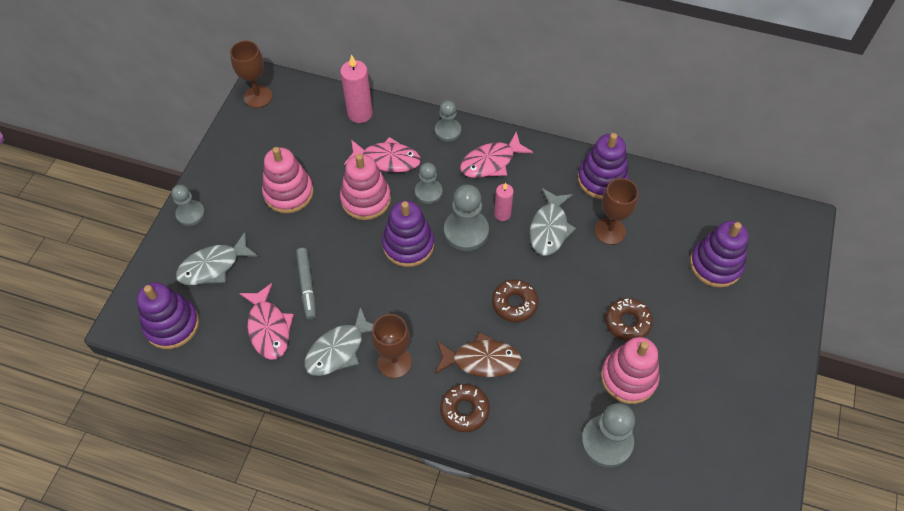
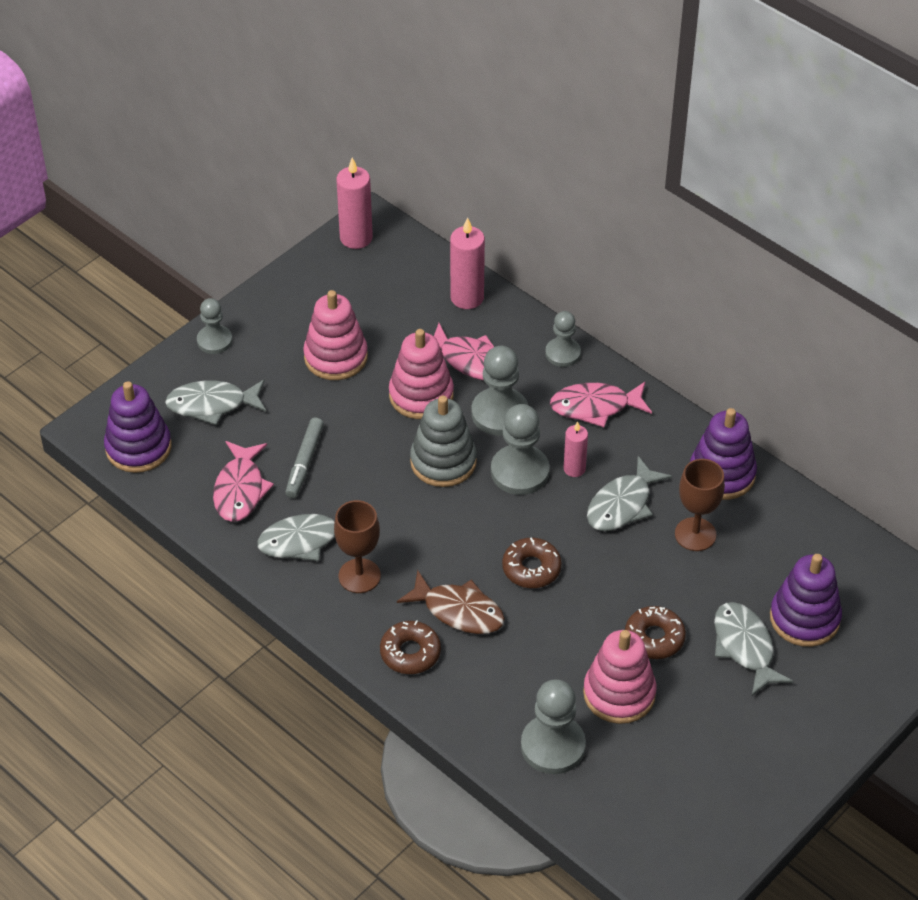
camera: 25 degrees right, 10 degrees down
(258, 96) = (356, 238): brown goblet -> pink candle
(408, 245) = (443, 462): purple stacking toy -> grey stacking toy
(428, 192) = (499, 413): grey pawn -> grey pawn, size x1.58
(690, 303) = (744, 647): none -> grey fish

